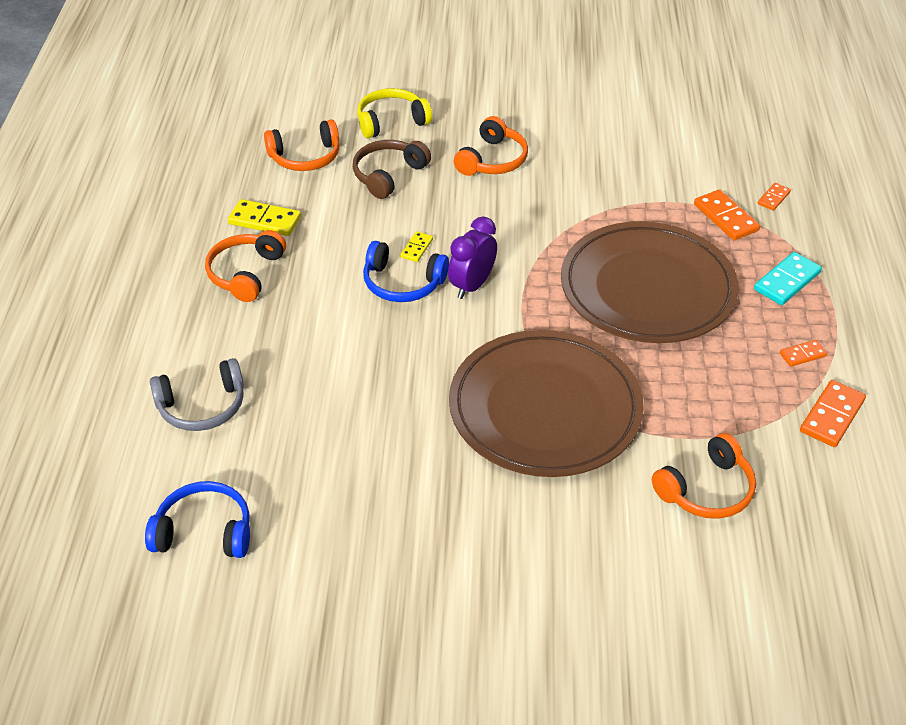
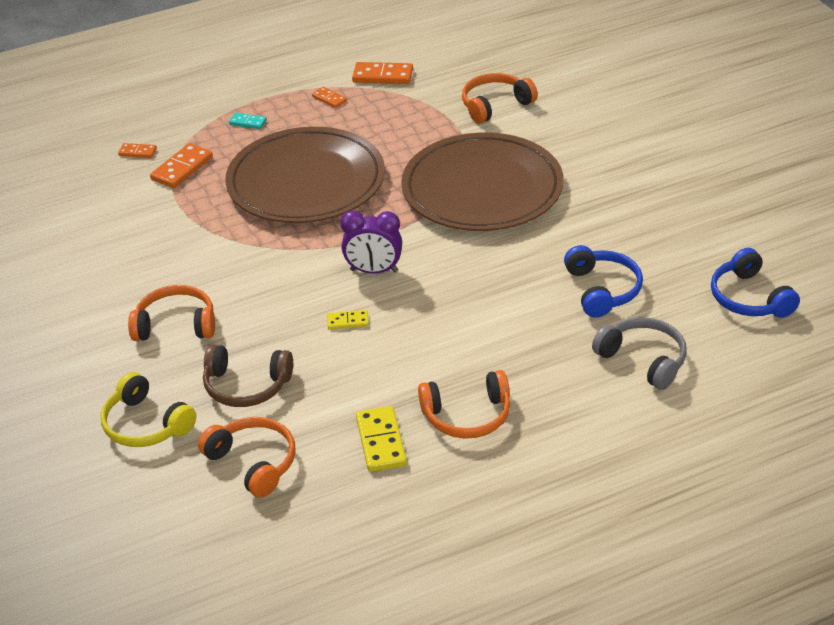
camera: 115 degrees left, 5 degrees down
(402, 283) = (402, 311): blue headphones -> blue headphones (602, 290)
(707, 490) = (495, 105): orange headphones -> orange headphones turned 60 degrees counterclockwise
(787, 281) = (248, 122): turquoise domino -> turquoise domino, size x0.57

